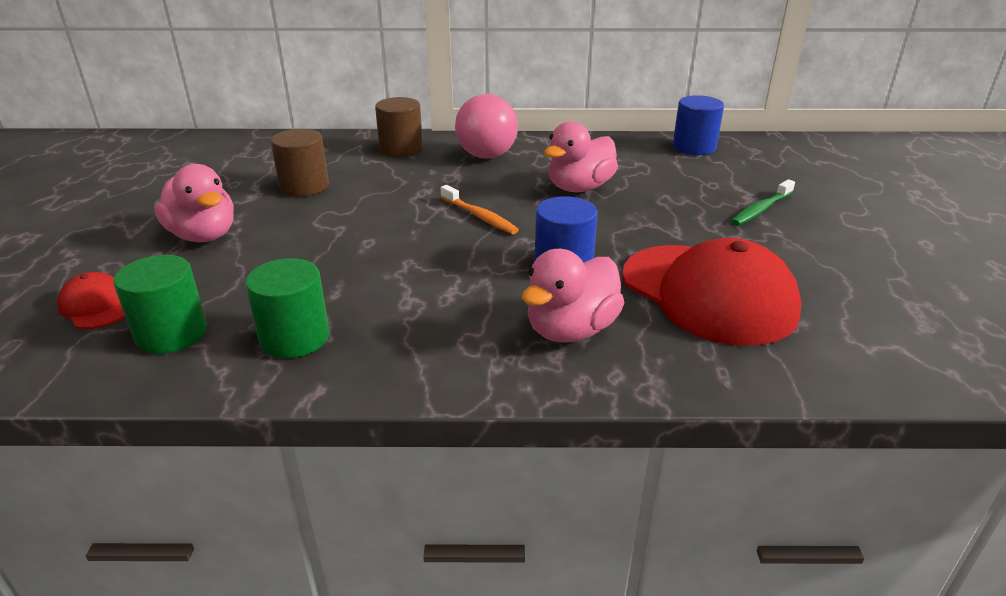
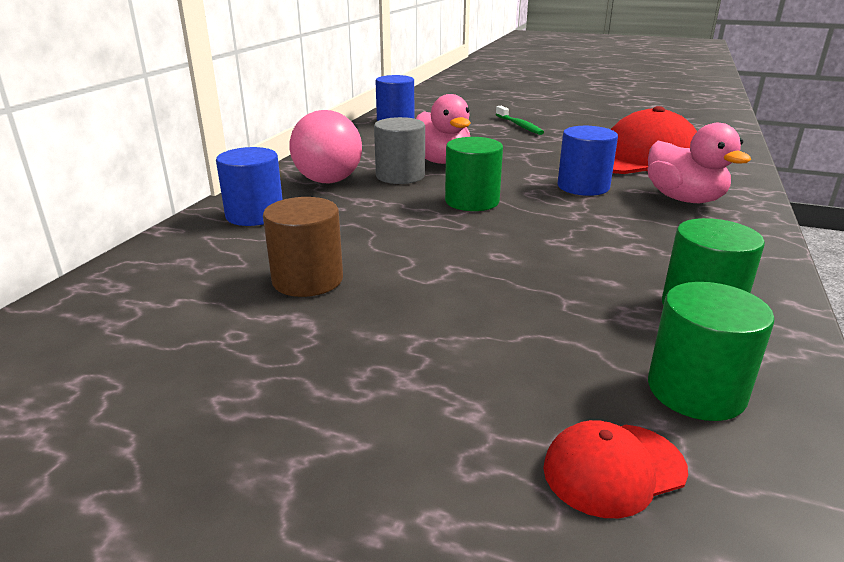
camera: 70 degrees left, 5 degrees down
(204, 235) = (414, 364): pink duck -> none
(401, 149) = (255, 215): brown cylinder -> blue cylinder
(480, 216) = (472, 201): orange toothbrush -> green cylinder
(522, 178) = (400, 176): none -> grey cylinder

